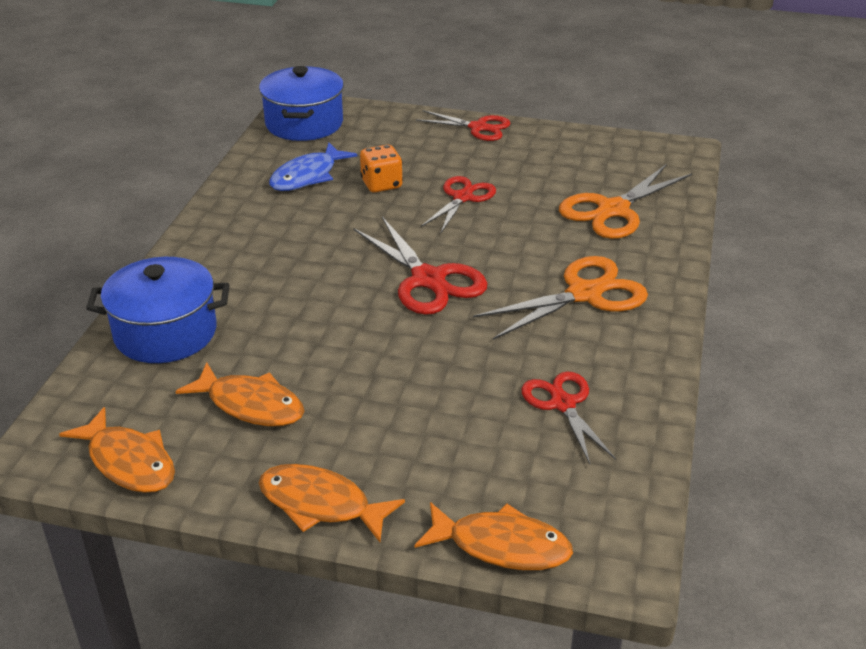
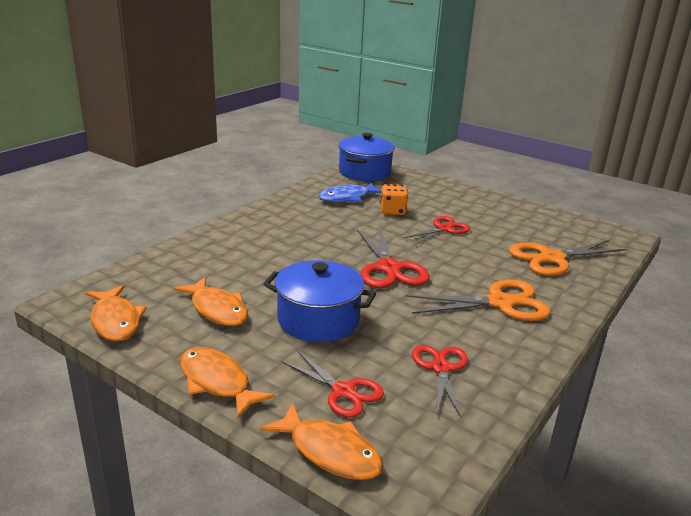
camera: 20 degrees right, 10 degrees down
(165, 333) = (196, 257): blue pot -> blue pot (318, 320)
(478, 127) = (479, 195): red scissors -> red scissors (343, 391)

